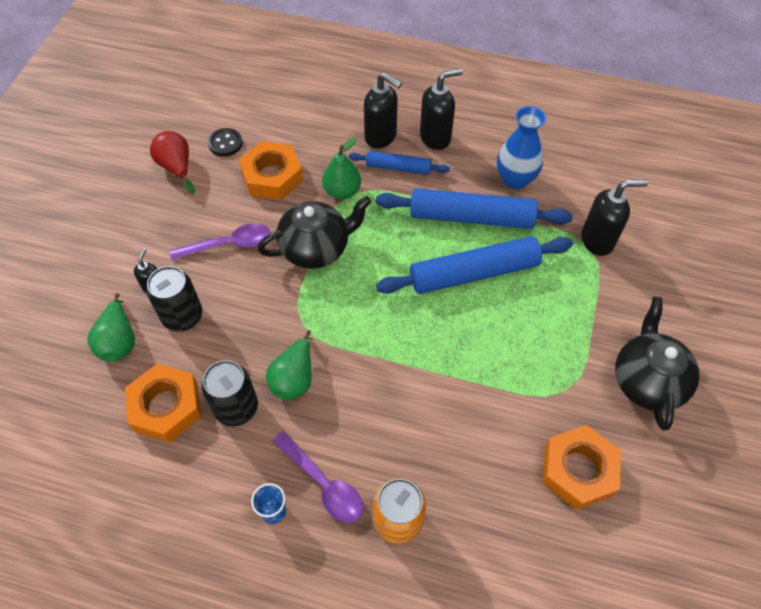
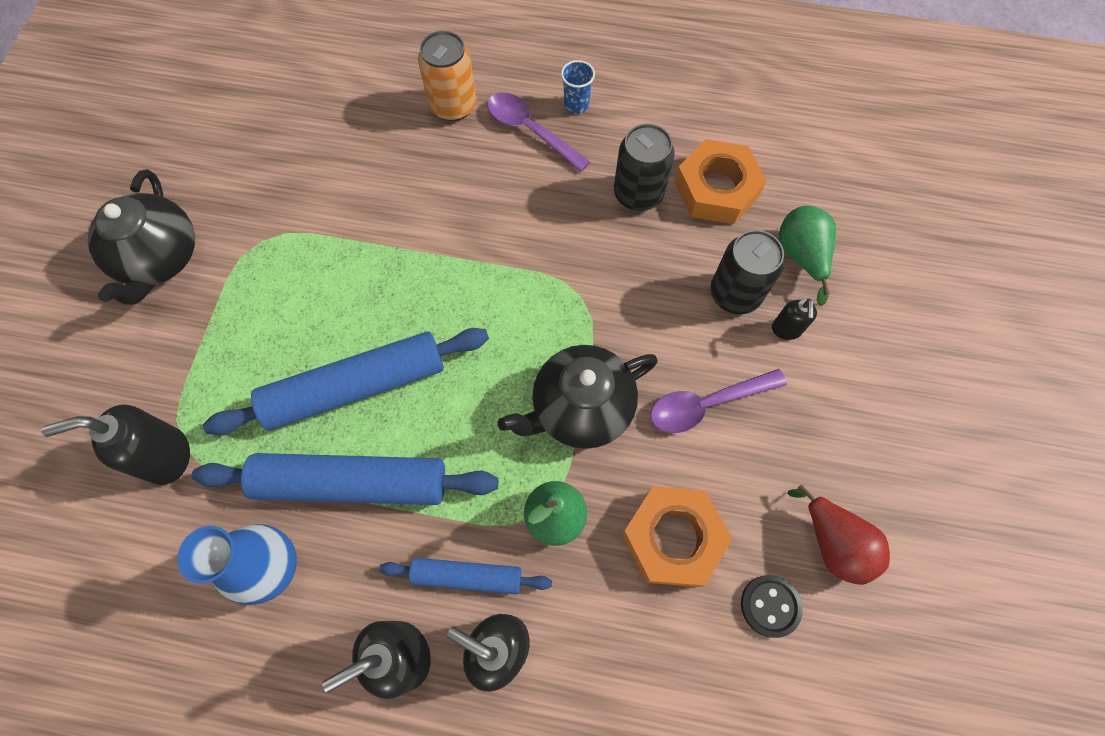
camera: 175 degrees right, 10 degrees up
(294, 378) = (579, 230): green pear -> none
(578, 470) = (264, 161): orange nut -> none

